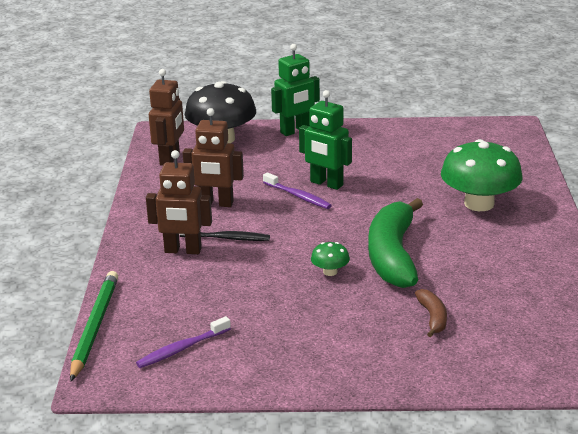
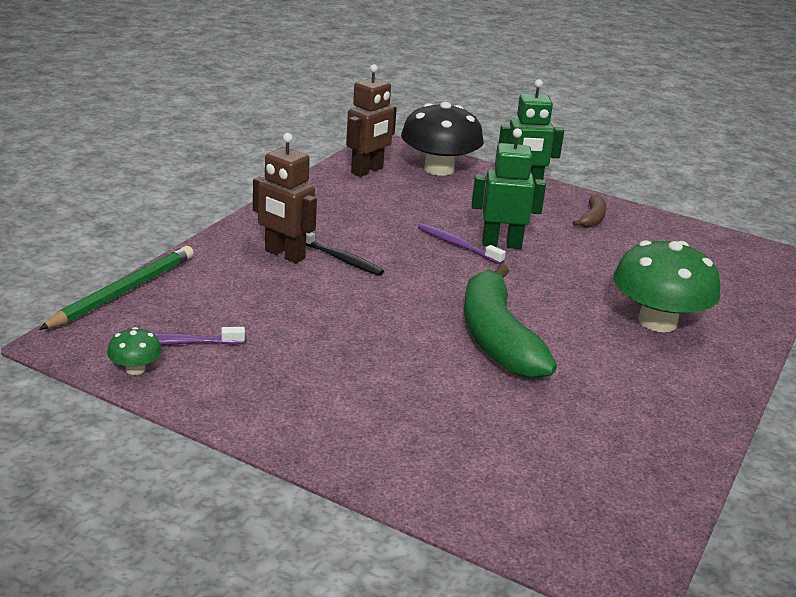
camera: 25 degrees right, 0 degrees up
(216, 203) = (366, 224): brown robot -> none
(298, 196) = (458, 245): purple toothbrush -> purple toothbrush turned 150 degrees clockwise
(326, 184) = (501, 244): green robot -> green robot turned 120 degrees clockwise
(330, 272) = (410, 328): green mushroom -> green mushroom (135, 369)
(393, 256) = (497, 338): green banana -> green banana turned 45 degrees counterclockwise
(432, 317) = (473, 418): brown banana -> brown banana (592, 219)

